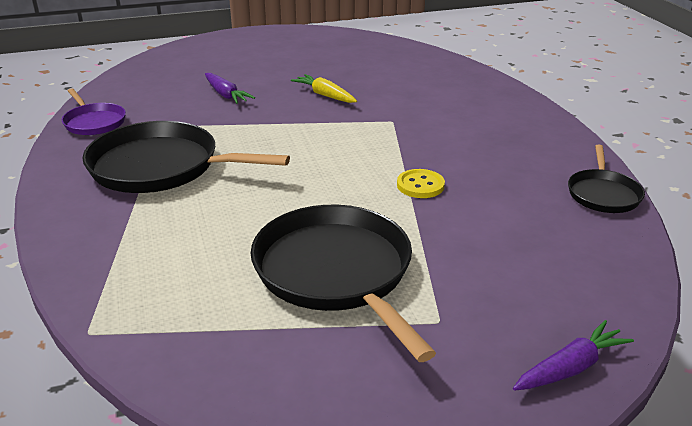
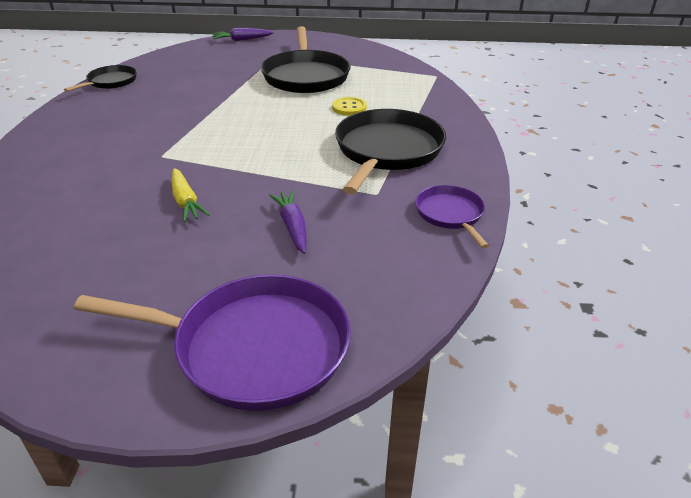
camera: 160 degrees left, 5 degrees up
(161, 167) = (387, 151): black pan -> black pan turned 105 degrees counterclockwise
(215, 50) = (253, 347): none -> purple pan
(420, 185) = (210, 104): yellow button -> yellow button (349, 108)

